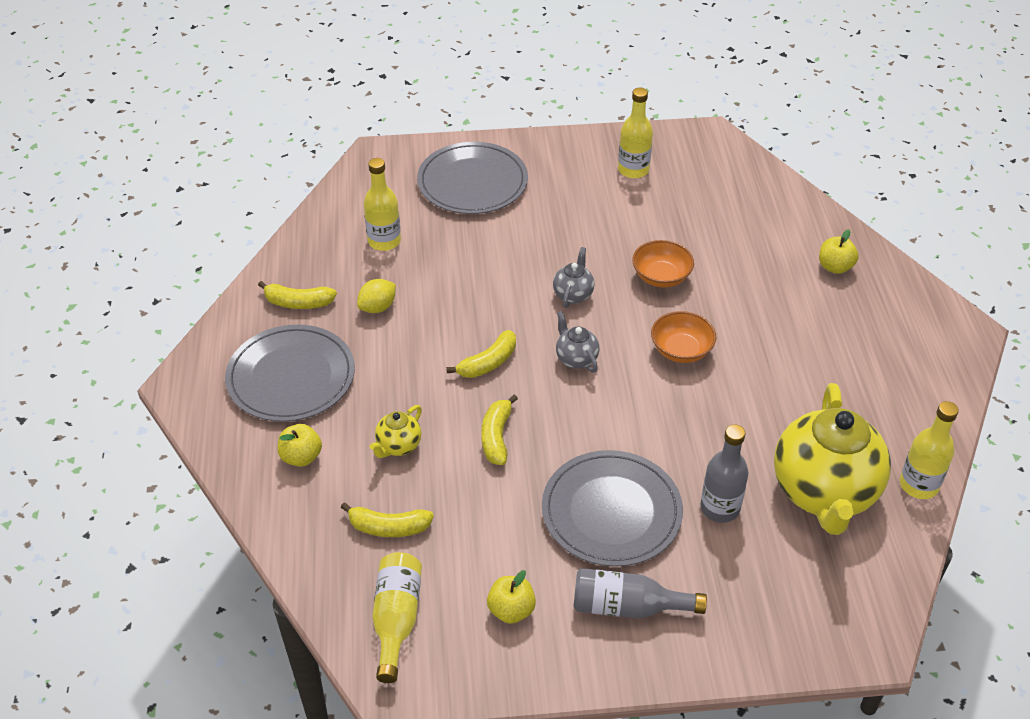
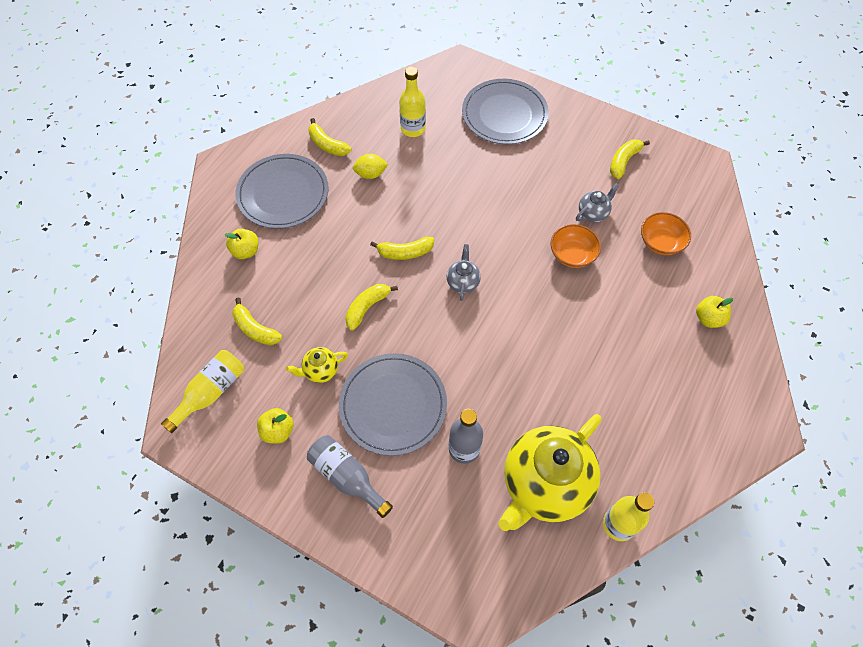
camera: 35 degrees right, 15 degrees up
(398, 446) = (305, 278): yellow teapot -> yellow teapot (320, 371)
(573, 294) = (501, 234): grey teapot -> grey teapot (593, 213)
(633, 170) = (623, 161): yellow bottle -> yellow banana
(681, 350) = (538, 318): orange bowl -> orange bowl (660, 242)

